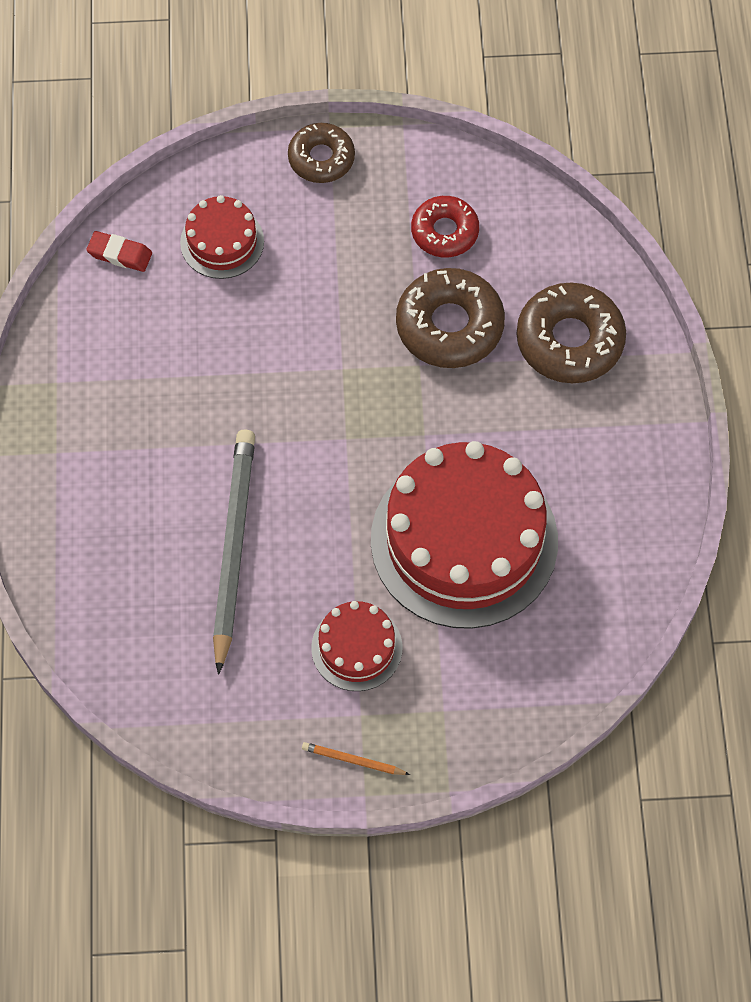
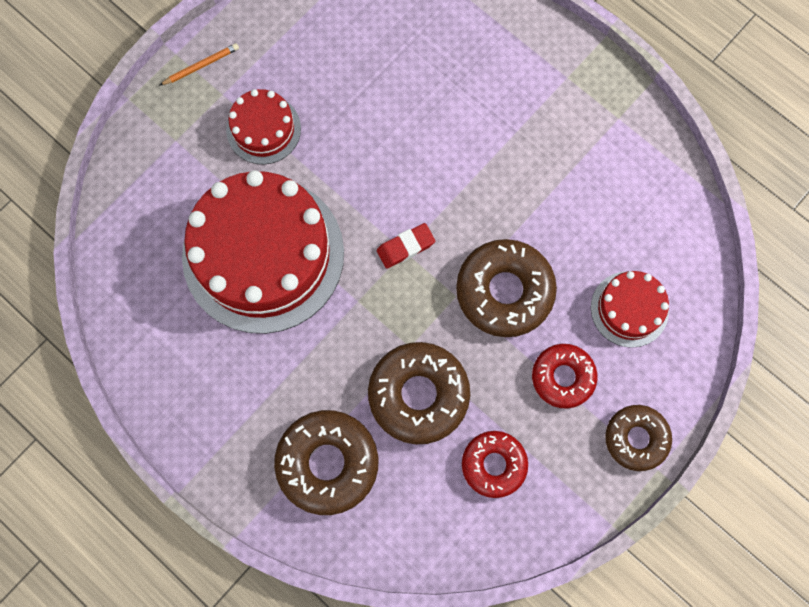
camera: 135 degrees right, 10 degrees up
(120, 254) = (682, 236): red eraser -> red eraser (405, 247)
(233, 547) = (399, 119): grey pencil -> none
(301, 338) = (504, 291): none -> brown donut
(327, 242) = (563, 377): none -> red donut

